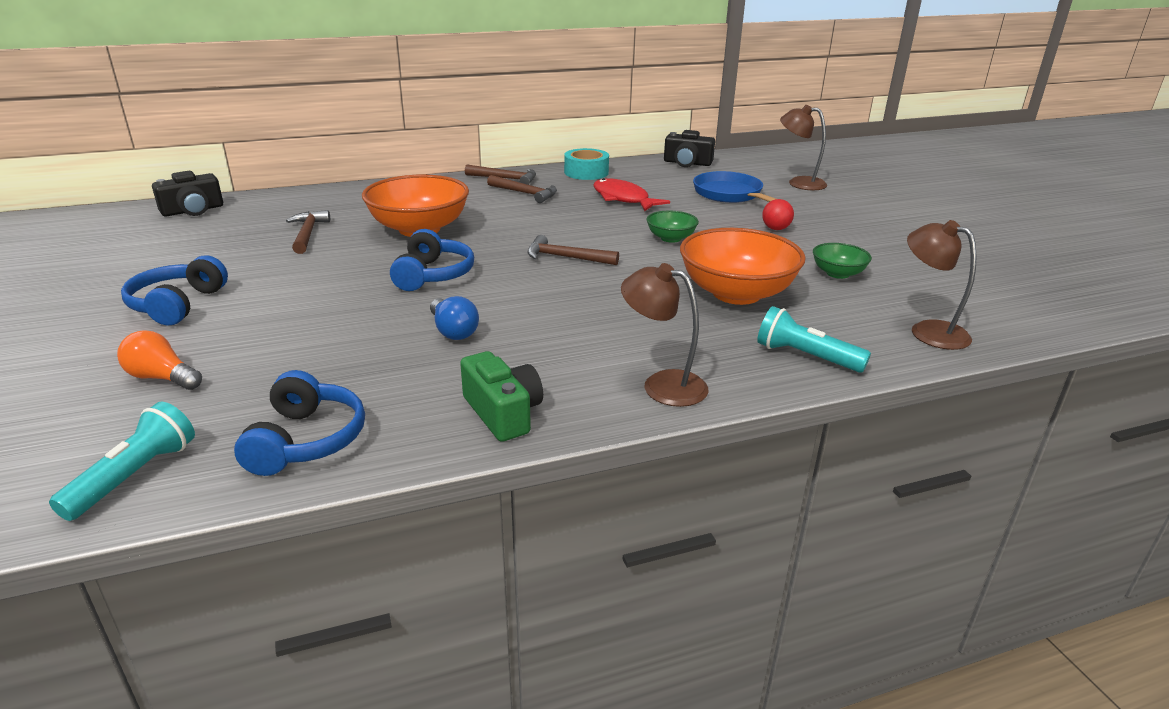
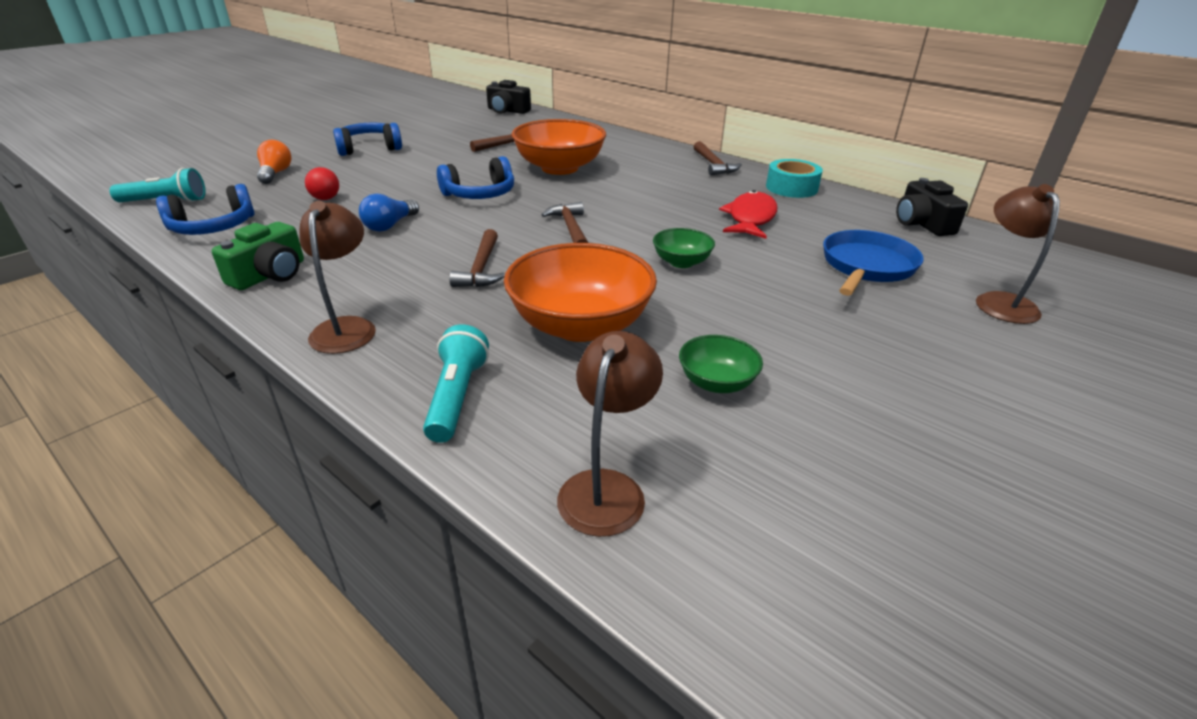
camera: 60 degrees right, 5 degrees up
(525, 193) = (692, 179): brown hammer -> brown hammer (481, 268)
(775, 229) = (802, 314): red ball -> red ball (326, 199)

